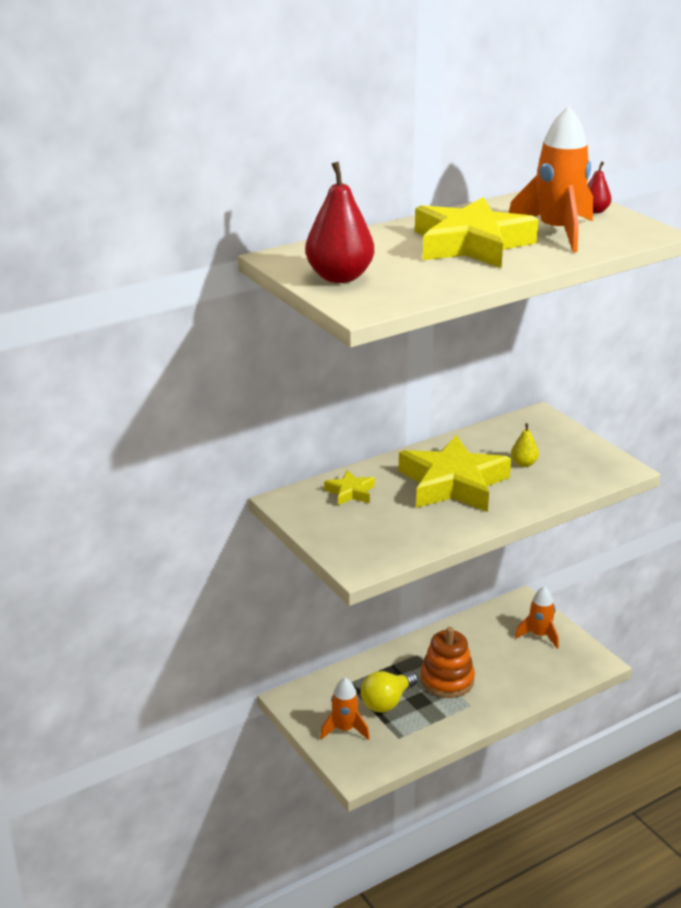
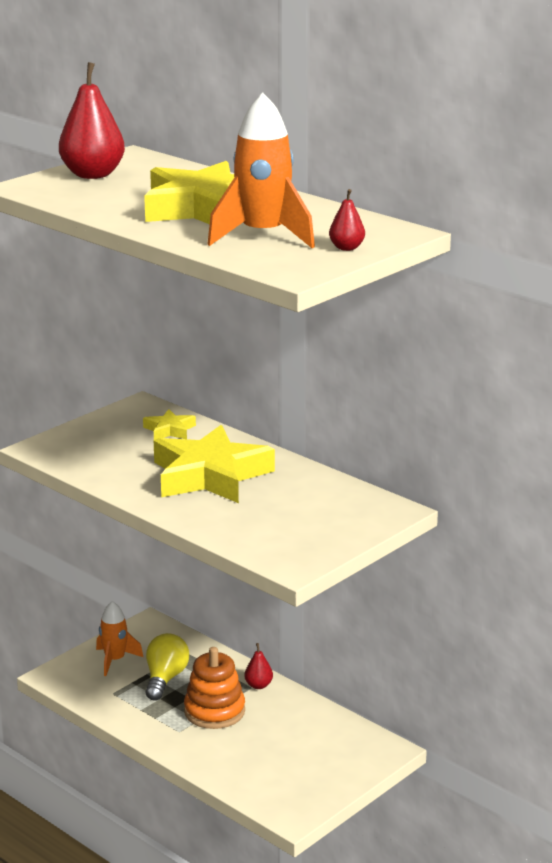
camera: 75 degrees right, 5 degrees down
(387, 702) = (165, 679): yellow light bulb -> yellow light bulb turned 75 degrees clockwise
(415, 650) = (258, 685): none -> red pear
(523, 463) = (273, 508): yellow pear -> none
(539, 635) = (324, 767): orange rocket -> none

